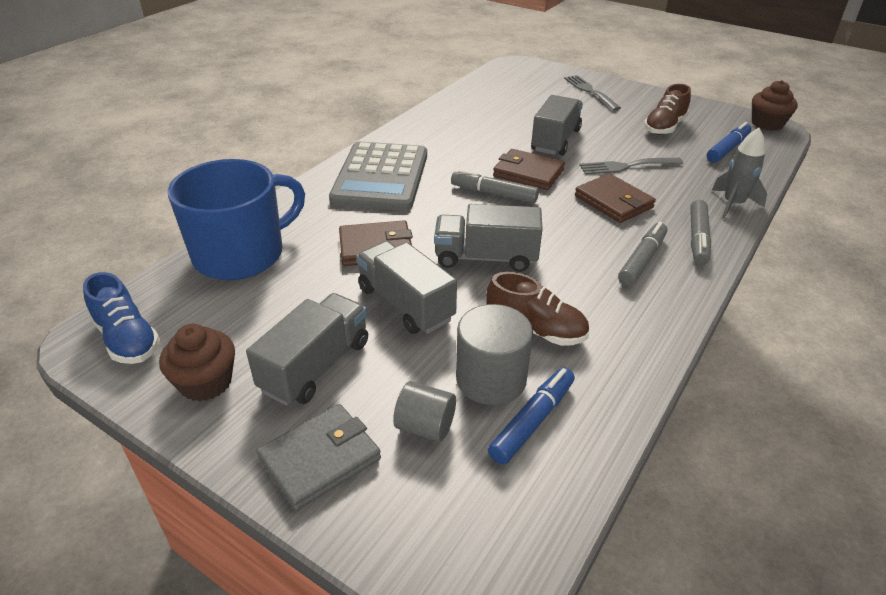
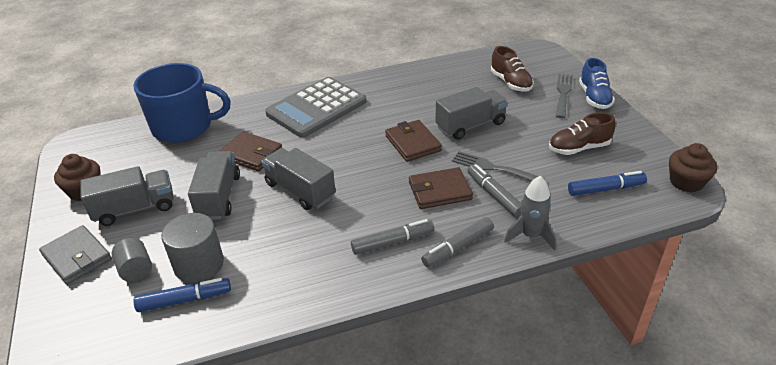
camera: 40 degrees right, 0 degrees up
(127, 339) = (84, 151): blue shoe -> blue shoe (594, 97)
(320, 459) = (77, 257): grey wallet -> grey wallet turned 45 degrees clockwise
(493, 194) = (367, 149): grey marker -> grey marker (494, 195)
(536, 330) = (261, 250): brown shoe -> brown shoe (511, 83)
(613, 202) = (439, 191): brown wallet -> brown wallet turned 75 degrees clockwise

